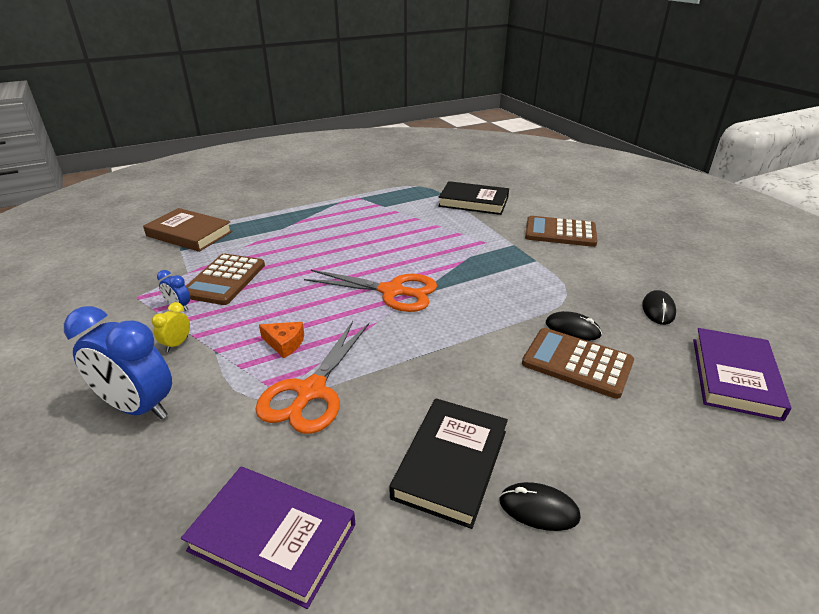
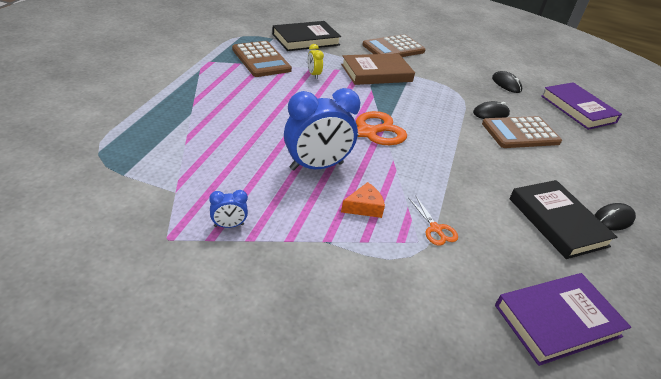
camera: 50 degrees left, 5 degrees up
(138, 408) = (352, 317): blue clock -> blue clock (316, 166)
(177, 344) = (287, 254): yellow clock -> yellow clock (313, 75)
(189, 234) = (100, 154): brown book -> brown book (376, 73)
(224, 280) = (225, 182): brown calculator -> brown calculator (261, 60)
(310, 392) = (436, 229): orange scissors -> orange scissors, size x0.47

